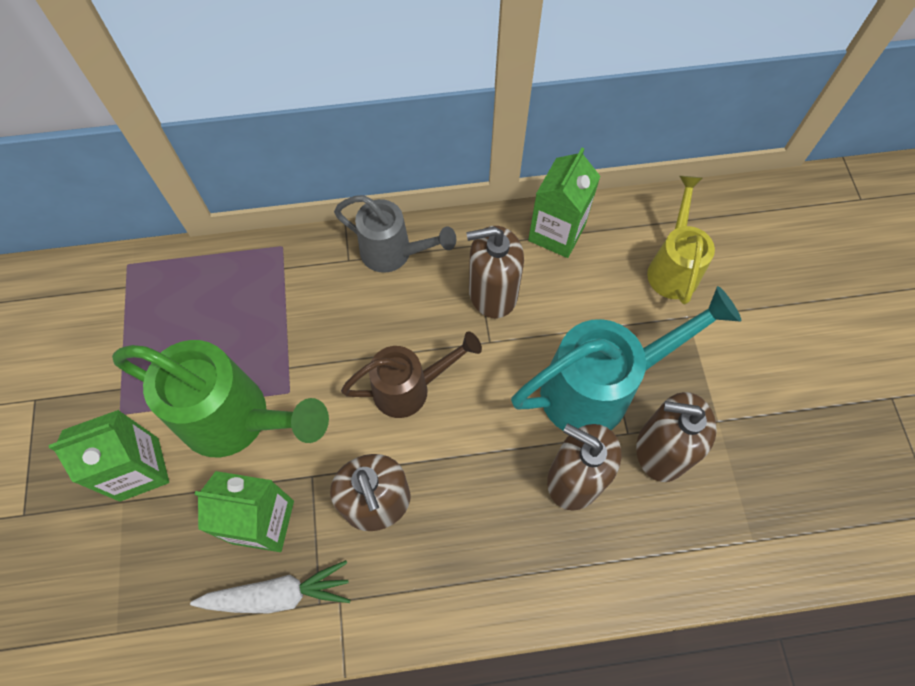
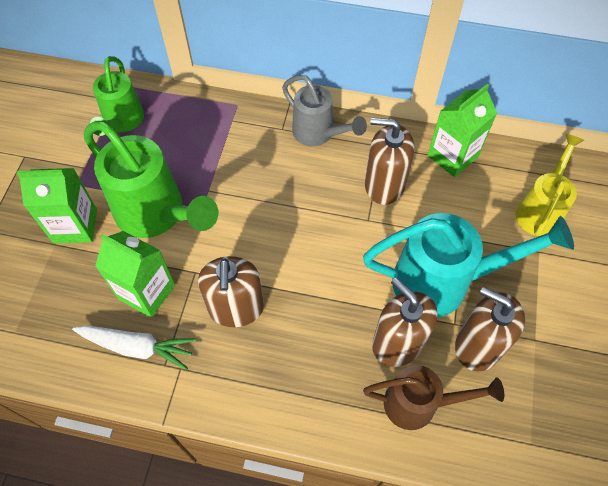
camera: 20 degrees right, 5 degrees down
(146, 314) = (122, 122): none -> green watering can
(410, 388) = (293, 234): brown watering can -> brown watering can (419, 404)

